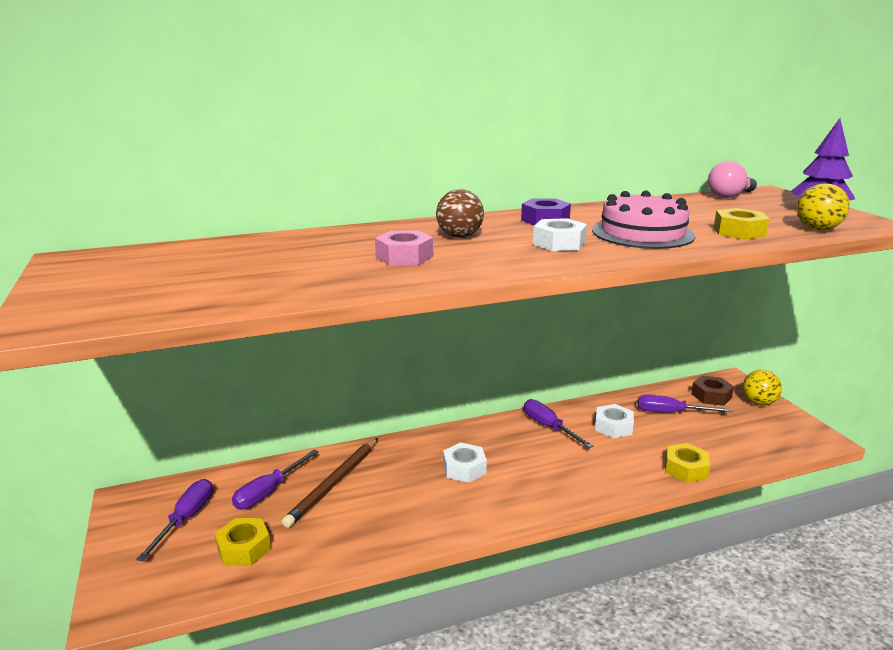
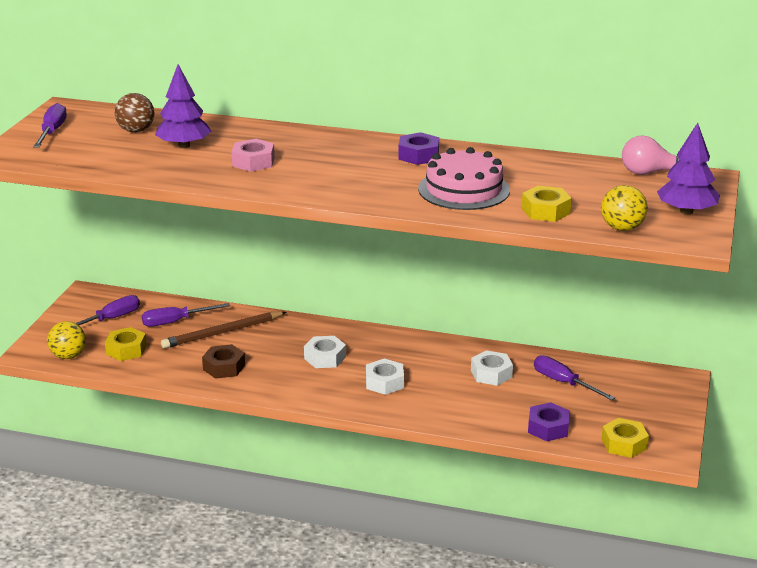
camera: 35 degrees right, 5 degrees up
(295, 260) = (184, 145): none -> purple tree
(459, 236) = (323, 154): brown ball -> brown ball (136, 131)
(548, 427) = (435, 354): purple screwdriver -> purple screwdriver (52, 132)
(559, 243) = (379, 180): white nut -> white nut (384, 382)
(685, 469) = (499, 425): yellow nut -> yellow nut (624, 444)
(711, 396) = (630, 384): brown nut -> brown nut (224, 367)
(720, 455) = (548, 428): none -> purple nut
(758, 403) = (668, 406): yellow ball -> yellow ball (68, 356)

